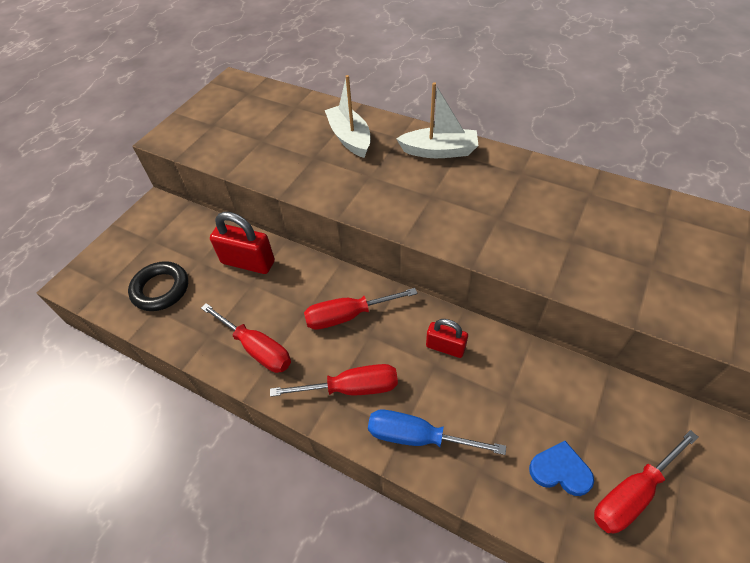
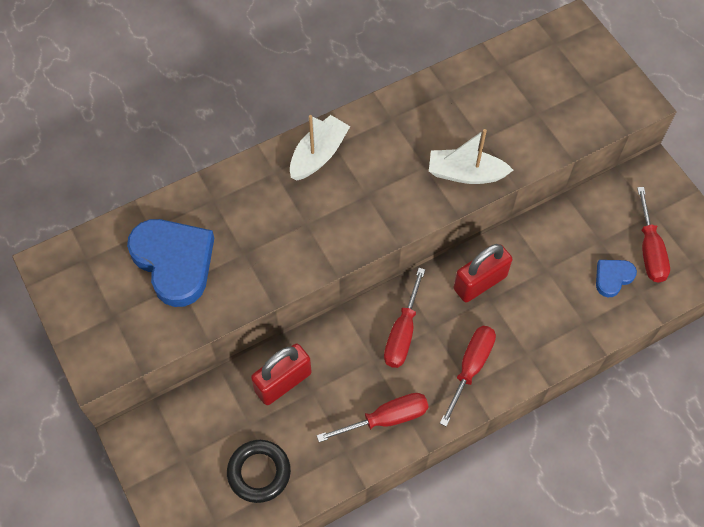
camera: 60 degrees left, 10 degrees up
(277, 129) = (174, 262): none -> blue heart
(350, 138) = (242, 210): white boat -> white boat (466, 174)
(418, 437) = (538, 346): blue screwdriver -> none
(445, 347) = (480, 282): red padlock -> red padlock, size x1.62

